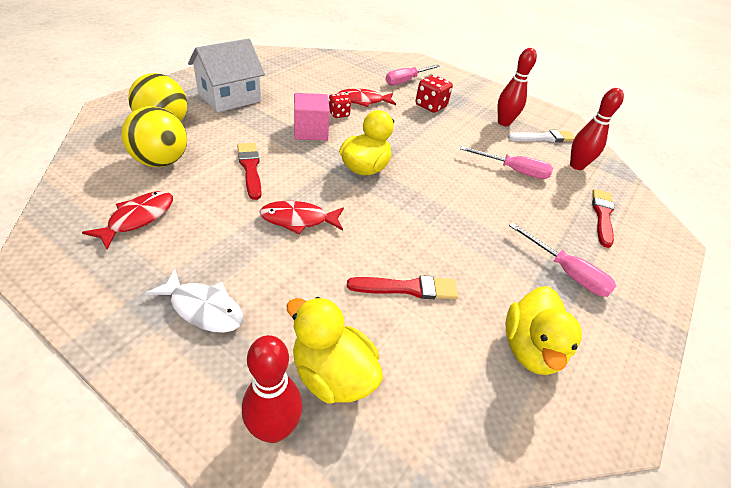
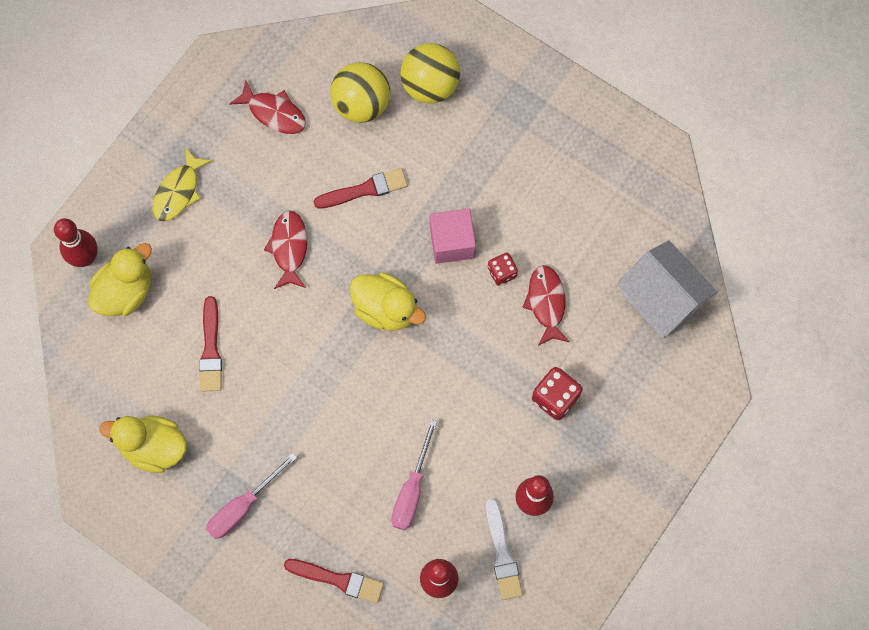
camera: 95 degrees right, 30 degrees up
(203, 308) = (178, 191): white fish -> yellow fish
(229, 98) = (510, 137): white house -> white house (661, 299)
(406, 81) = (628, 366): pink screwdriver -> none

